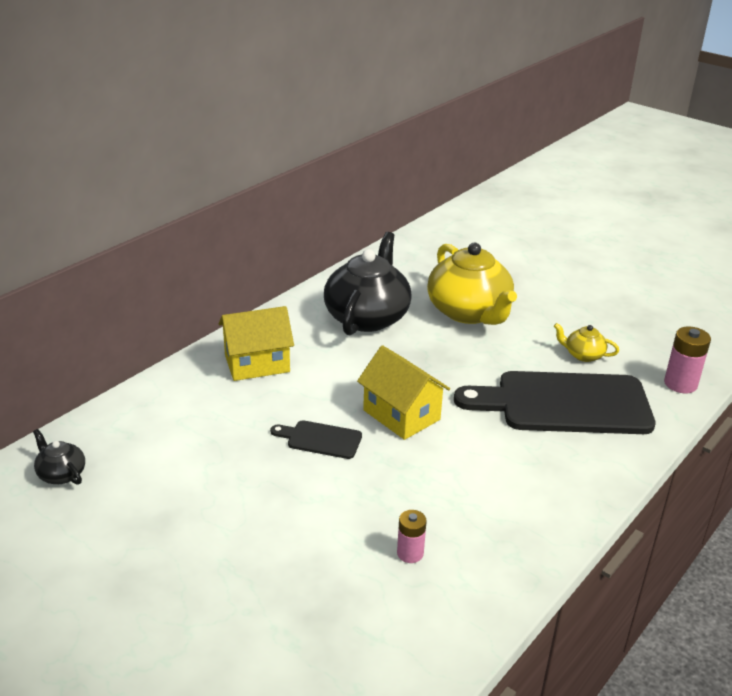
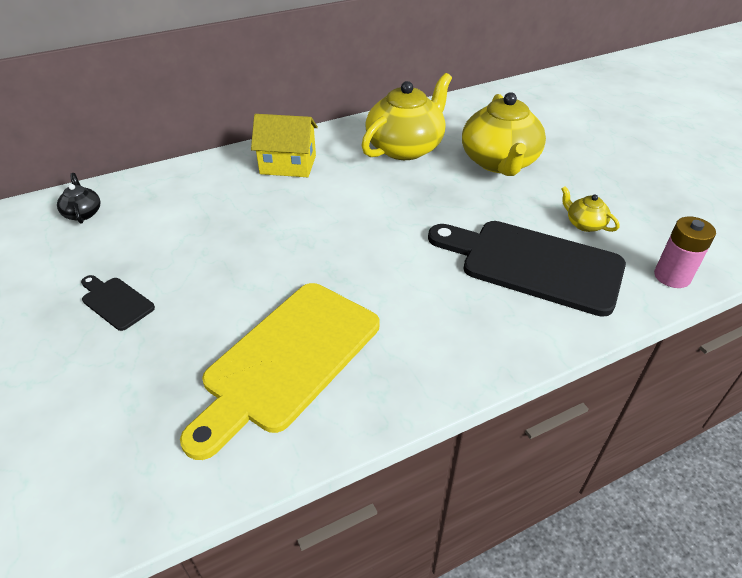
camera: 25 degrees right, 10 degrees up
(320, 439) = (289, 238): black cutting board -> black cutting board (115, 302)
(367, 317) = (405, 147): black teapot -> yellow teapot
(401, 415) = (373, 235): yellow house -> none
(410, 553) = (287, 360): pink battery -> yellow cutting board

